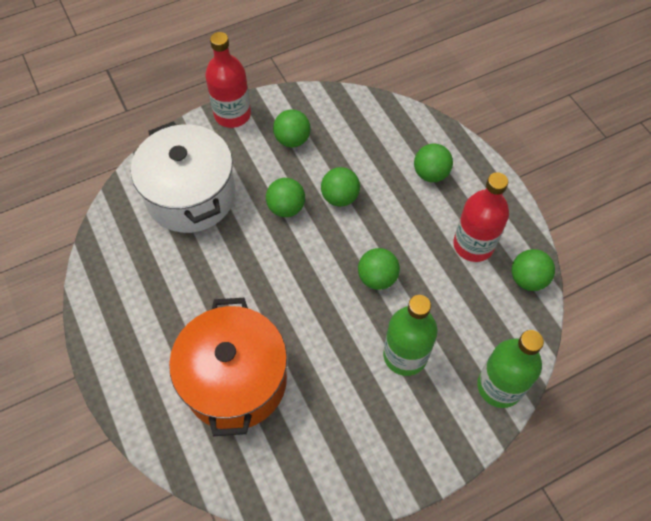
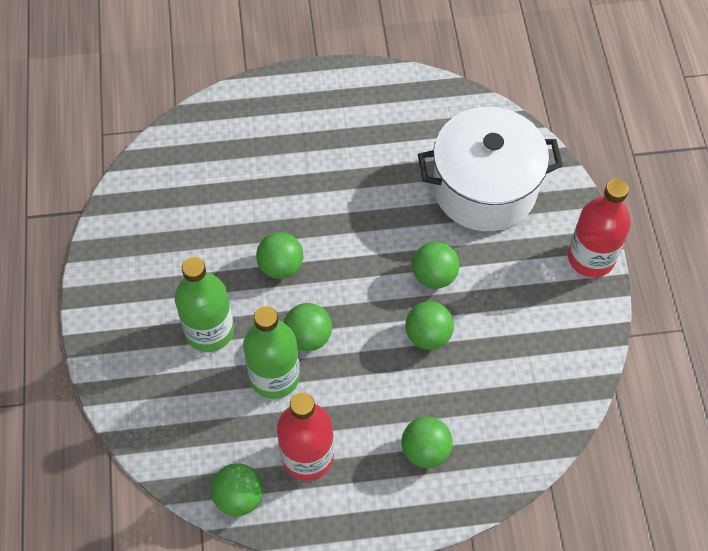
camera: 110 degrees right, 0 degrees up
(235, 380) = (253, 175): orange pot -> none
(292, 140) = (530, 311): green ball -> green ball (281, 266)
(499, 386) = (135, 407): green bottle -> green bottle (274, 376)

